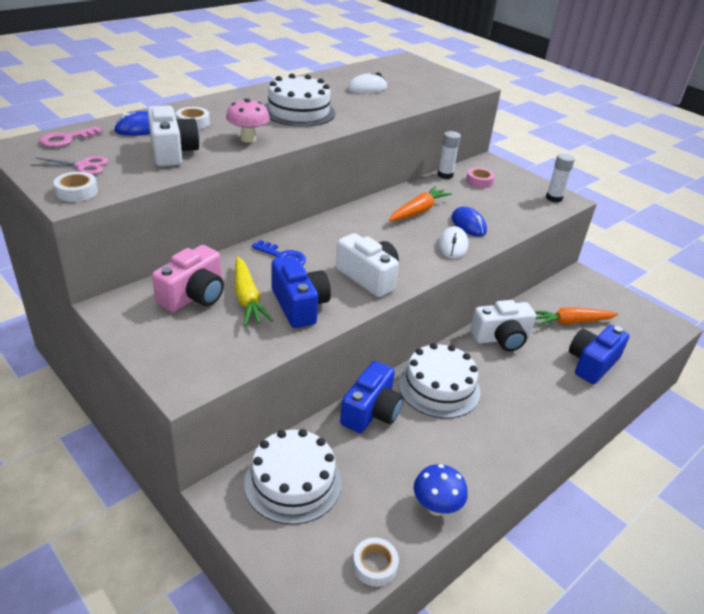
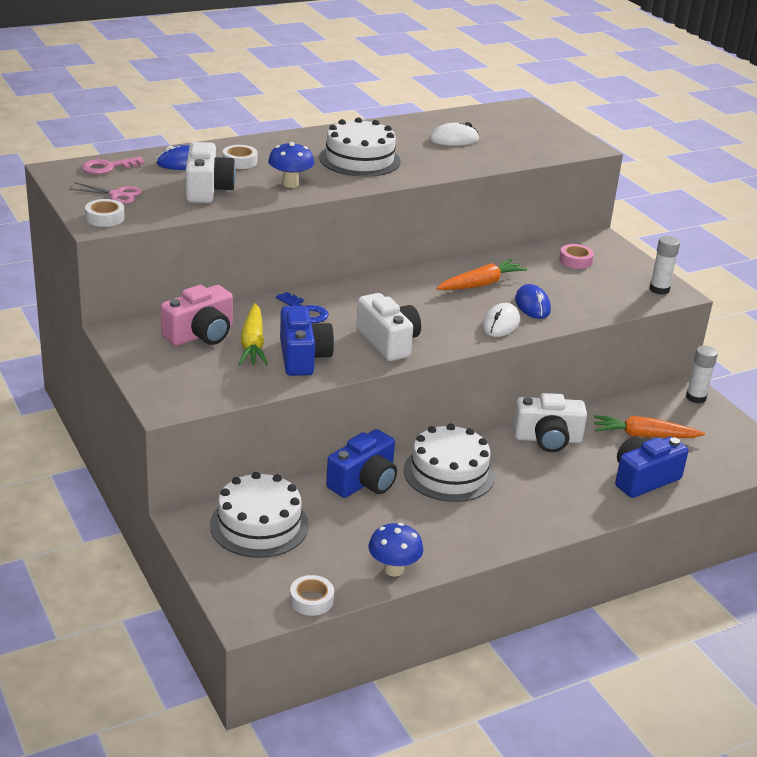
camera: 15 degrees right, 5 degrees down
(248, 139) = (290, 184): pink mushroom -> blue mushroom
(445, 175) = (536, 249): white glue stick -> white glue stick (696, 397)

